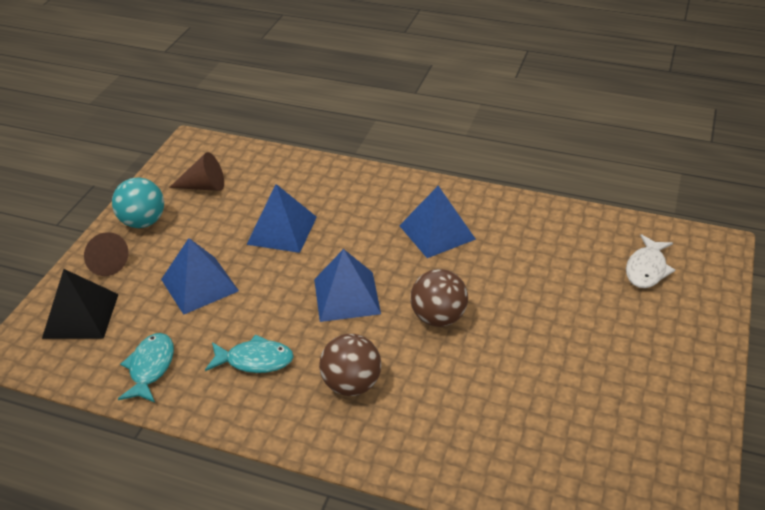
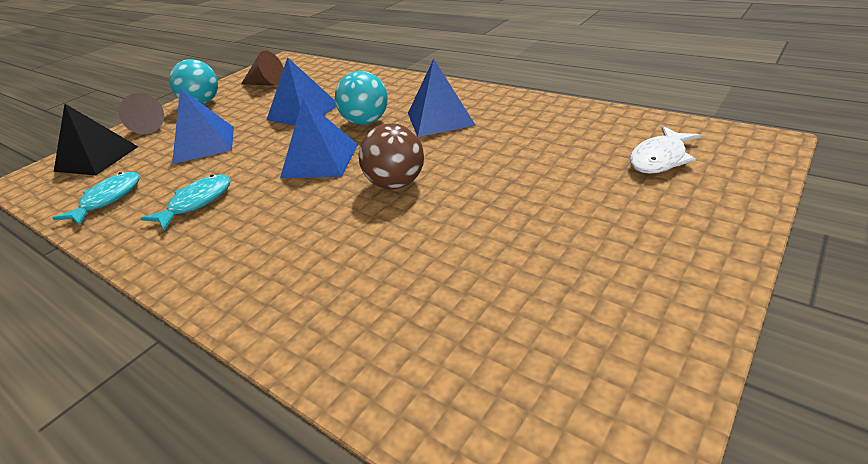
camera: 20 degrees right, 5 degrees down
(255, 360) = (197, 203): turquoise fish -> turquoise fish turned 75 degrees counterclockwise
(351, 384) = (266, 232): brown ball -> none
(362, 241) = (366, 122): none -> turquoise ball

